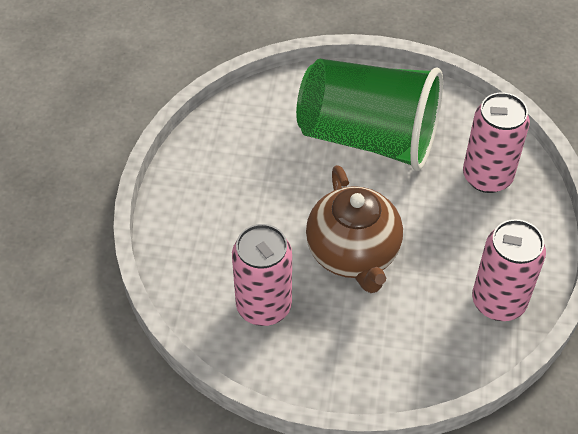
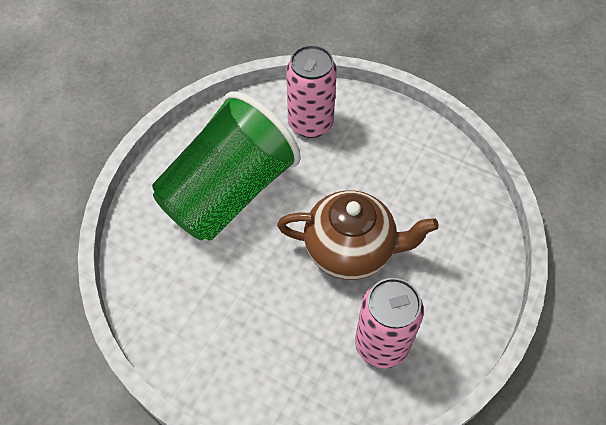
camera: 70 degrees left, 5 degrees up
(498, 302) = (434, 163): pink can -> none

